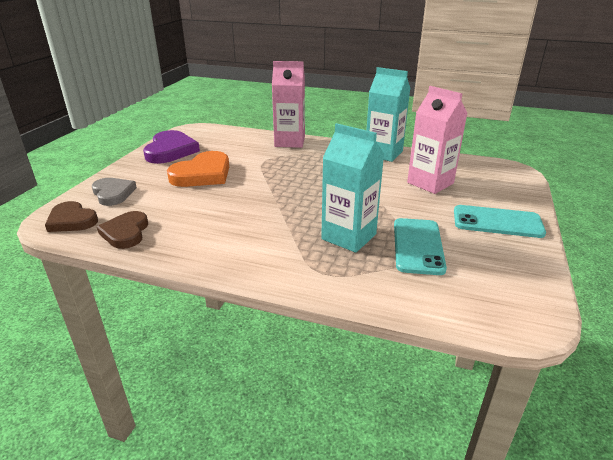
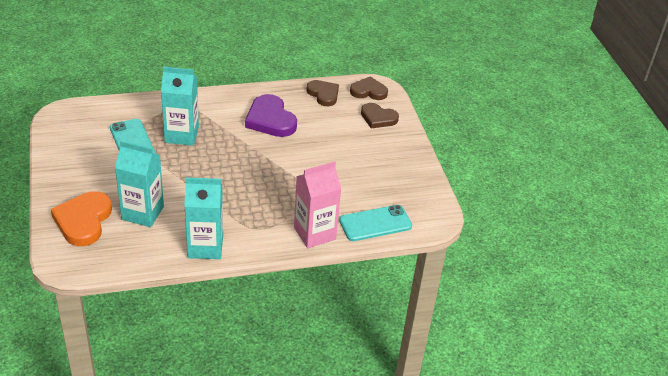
camera: 145 degrees right, 10 degrees up
(113, 193) = (378, 118): grey heart -> brown heart
(170, 150) = (407, 178): purple heart -> purple heart (270, 119)
(203, 174) = (341, 158): orange heart -> orange heart (83, 221)
(430, 183) = (142, 213): pink carton -> turquoise carton
(497, 222) = (79, 182): turquoise phone -> turquoise phone (375, 223)

